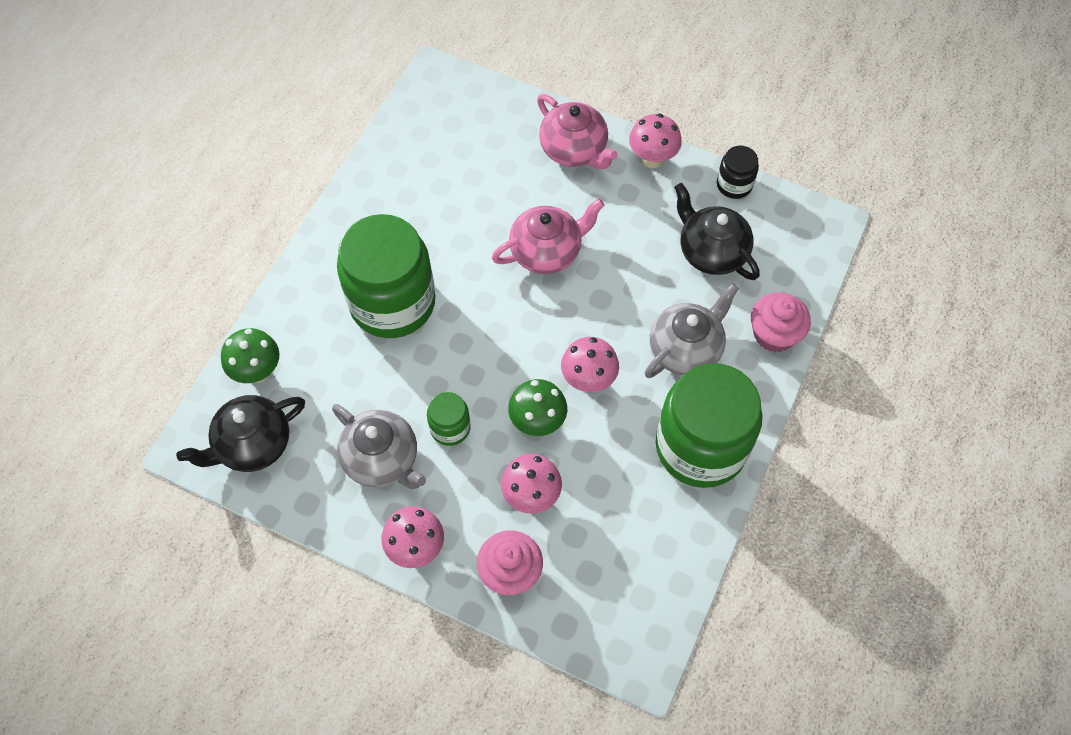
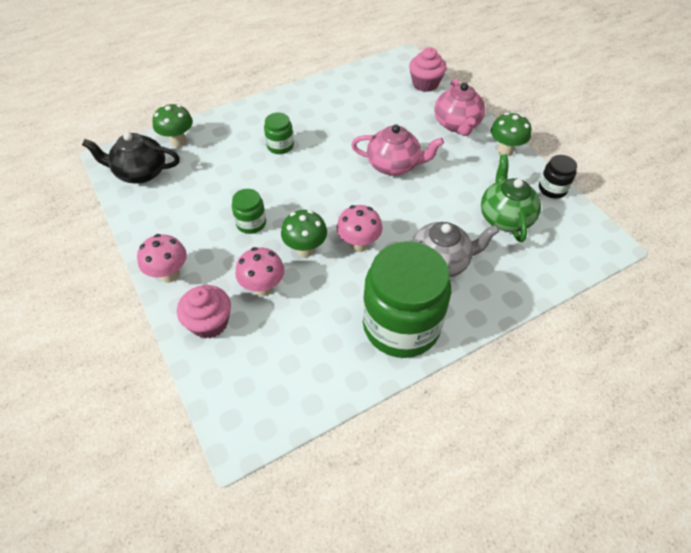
camera: 35 degrees right, 10 degrees down
(382, 459) = (198, 218): grey teapot -> none
(392, 302) = (280, 146): green jar -> green jar, size x0.45
(652, 159) = (505, 150): pink mushroom -> green mushroom
(711, 252) = (505, 217): black teapot -> green teapot
(774, 334) = (513, 287): pink cupcake -> pink cupcake (425, 84)

